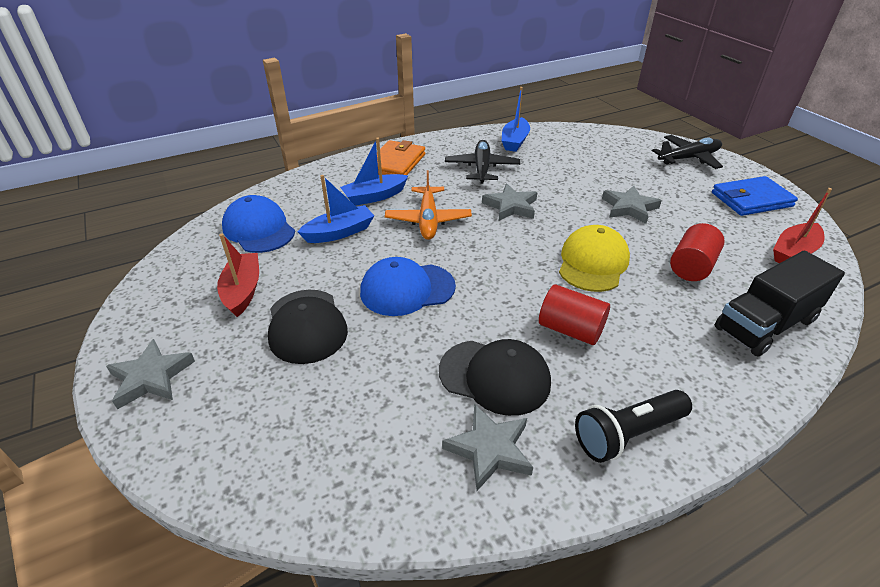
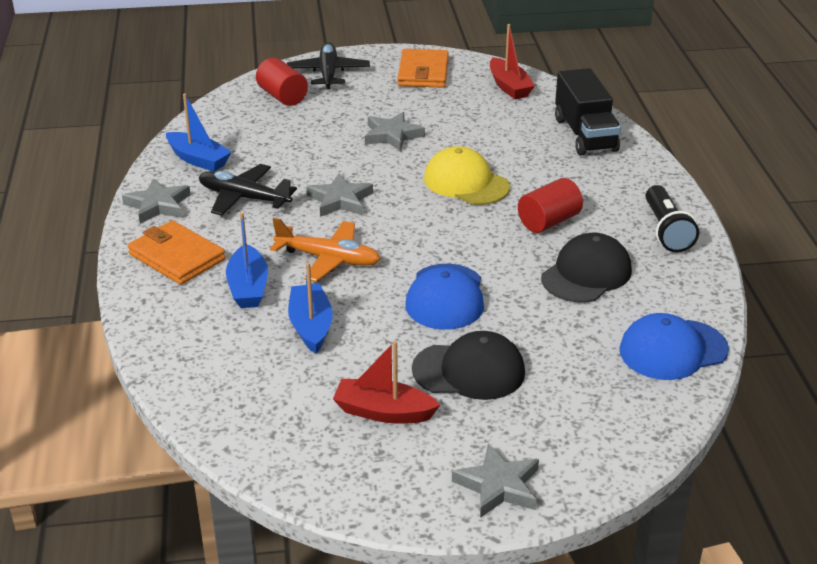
camera: 70 degrees left, 5 degrees down
(259, 229) = (258, 390): blue cap -> blue cap (673, 350)
(490, 449) = (659, 295): grey star -> grey star (158, 205)
(691, 267) = (500, 138): red cylinder -> red cylinder (282, 96)
(751, 199) = (423, 72): blue wallet -> orange wallet

